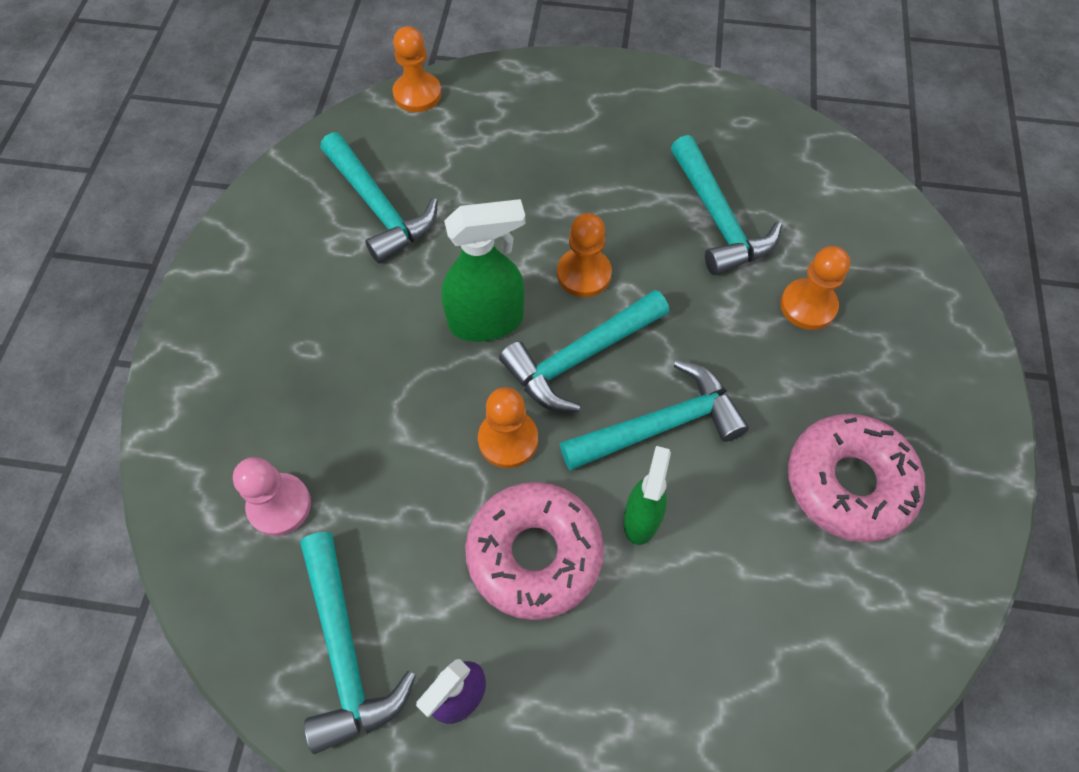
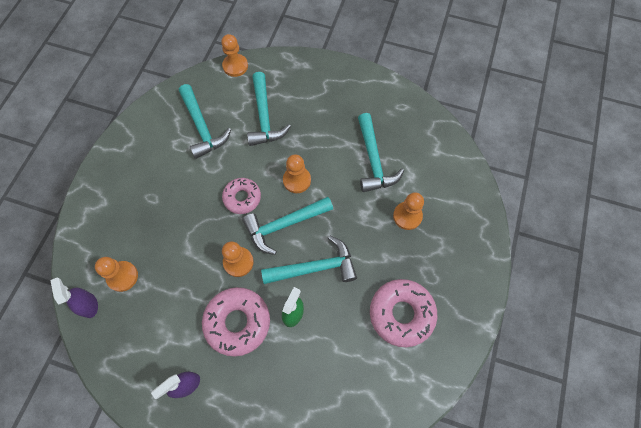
camera: 10 degrees right, 5 degrees up
(220, 573) = (89, 305): none -> purple spray bottle
(279, 505) = (122, 276): pink pawn -> orange pawn
(345, 652) = (138, 354): turquoise hammer -> turquoise hammer (264, 117)
(486, 321) = (242, 198): green spray bottle -> pink donut

